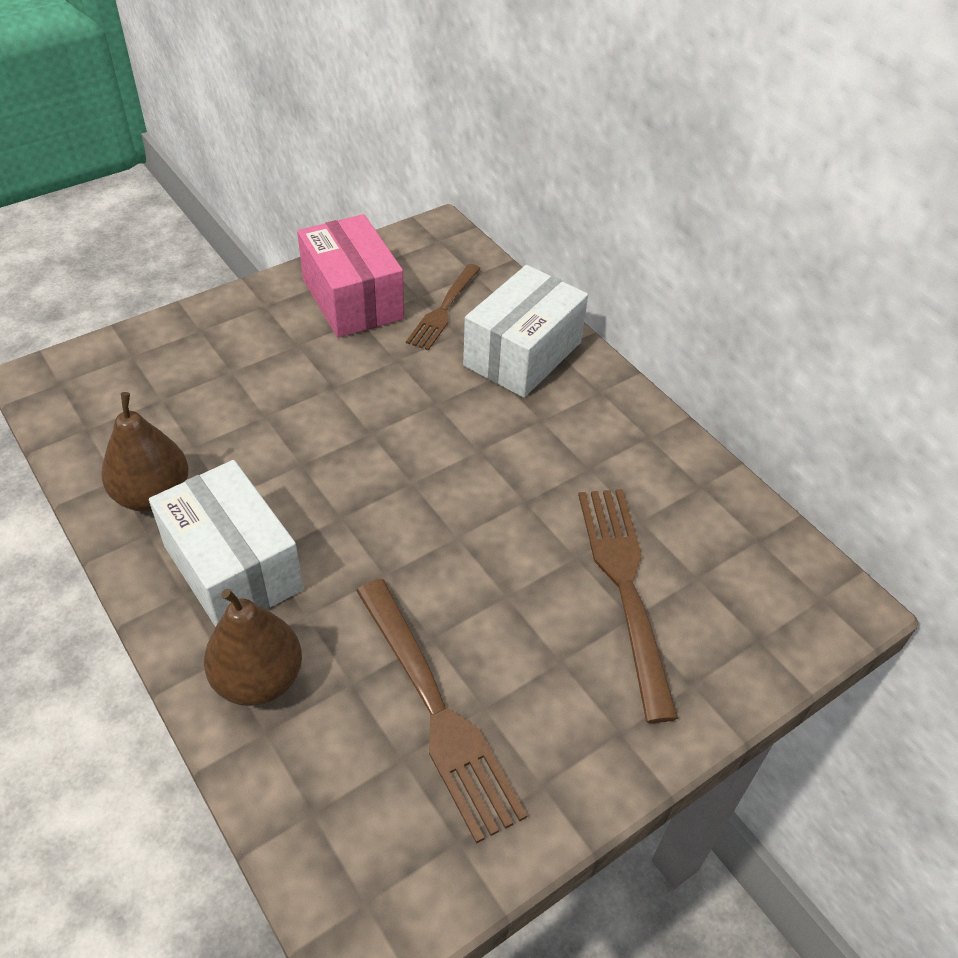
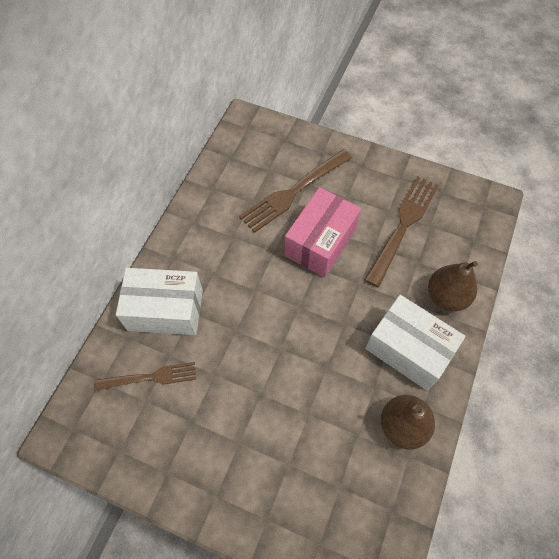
camera: 120 degrees left, 15 degrees up
(233, 568) = (408, 349): white box -> white box turned 75 degrees counterclockwise
(353, 299) = (173, 441): pink box -> pink box (320, 242)

